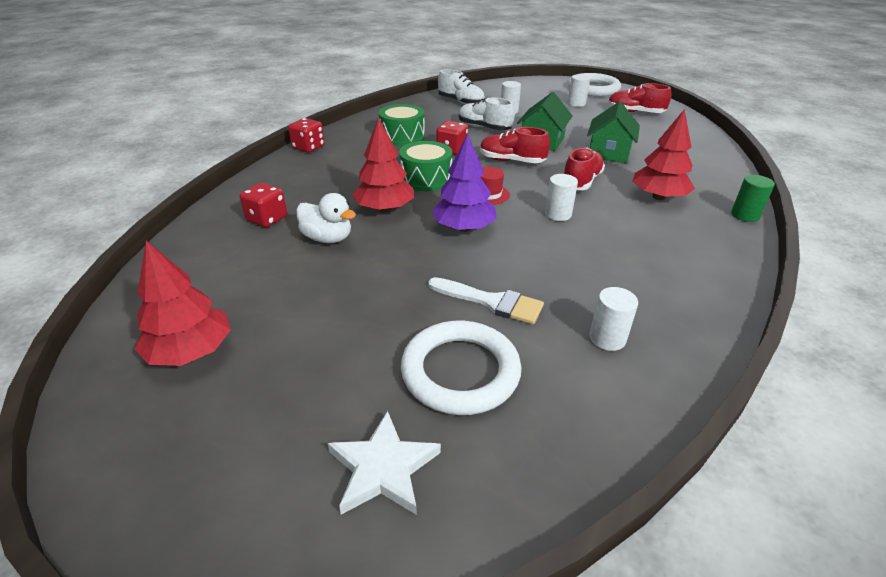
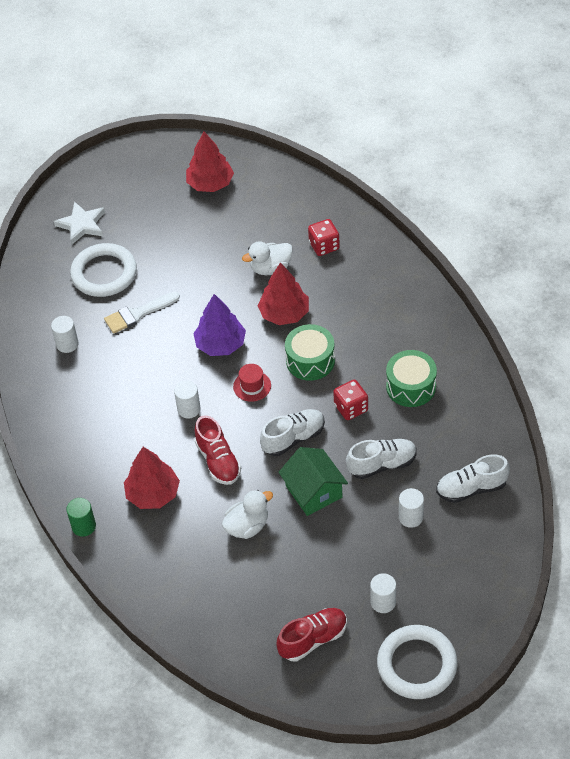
camera: 130 degrees right, 15 degrees up
(308, 147) = (438, 309): red dice -> none
(511, 161) = (293, 438): red shoe -> white shoe
(609, 152) = (247, 526): green house -> white duck

